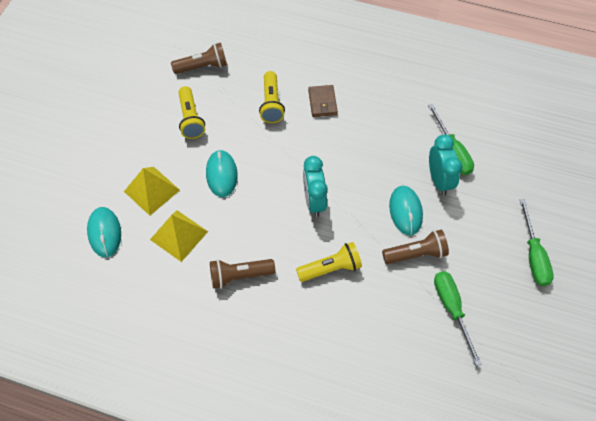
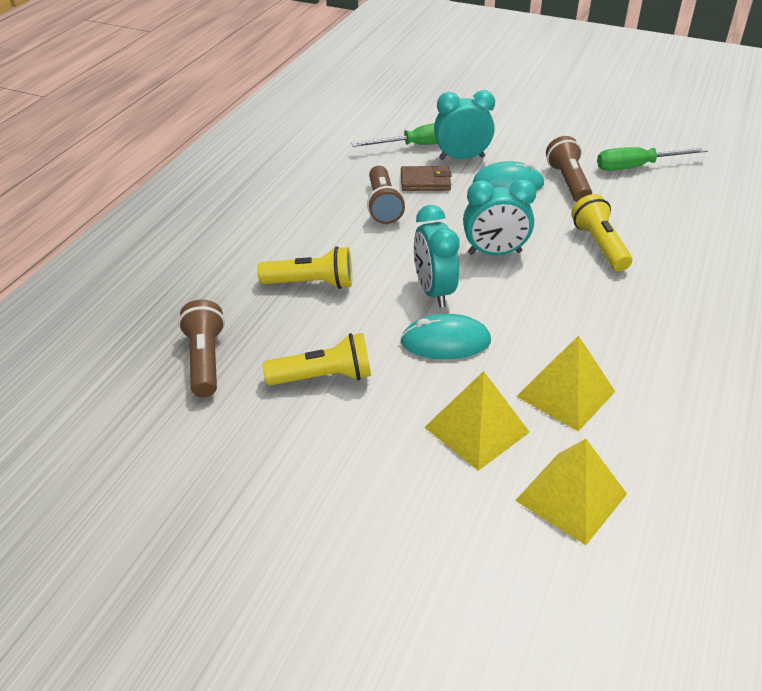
camera: 85 degrees left, 20 degrees down
(104, 233) = (571, 497): turquoise mouse -> yellow pyramid
(240, 276) = (627, 327): brown flashlight -> brown flashlight (383, 206)
(268, 167) = (433, 291): none -> turquoise clock
(322, 102) = (320, 235): brown wallet -> brown wallet (425, 181)
(533, 255) = (560, 114): green screwdriver -> none

